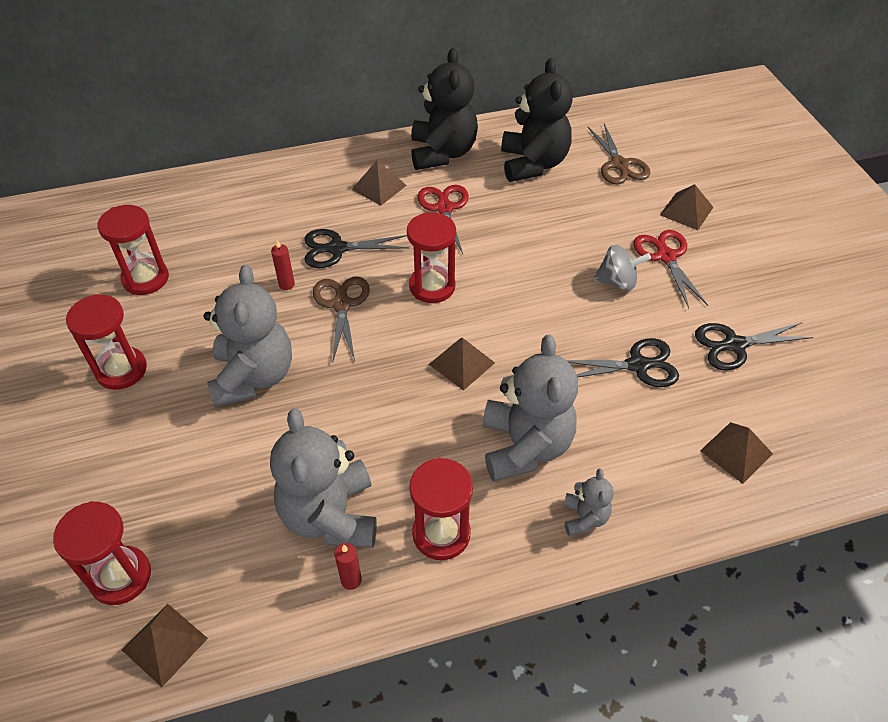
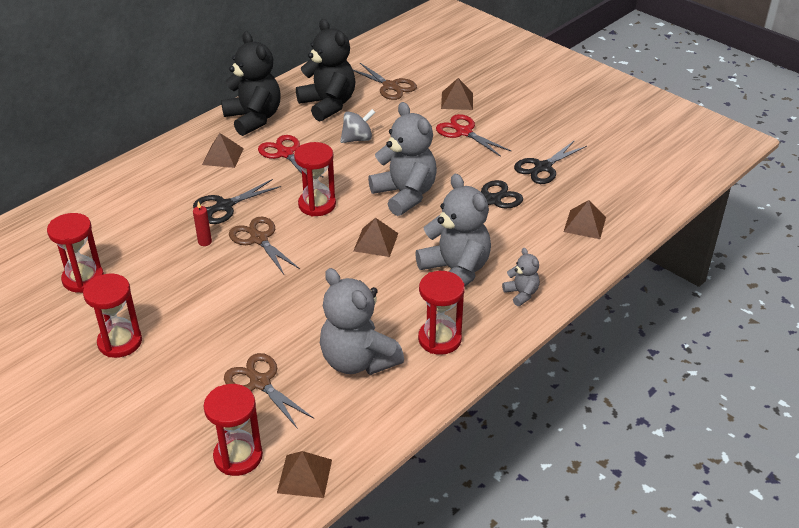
camera: 30 degrees left, 10 degrees down
(211, 491) = (260, 383): none -> brown scissors
(253, 377) = (230, 306): grey teddy bear -> grey teddy bear (405, 195)
(351, 580) = (401, 387): red candle -> none
(617, 282) = (443, 157): grey spinning top -> grey spinning top (357, 139)

